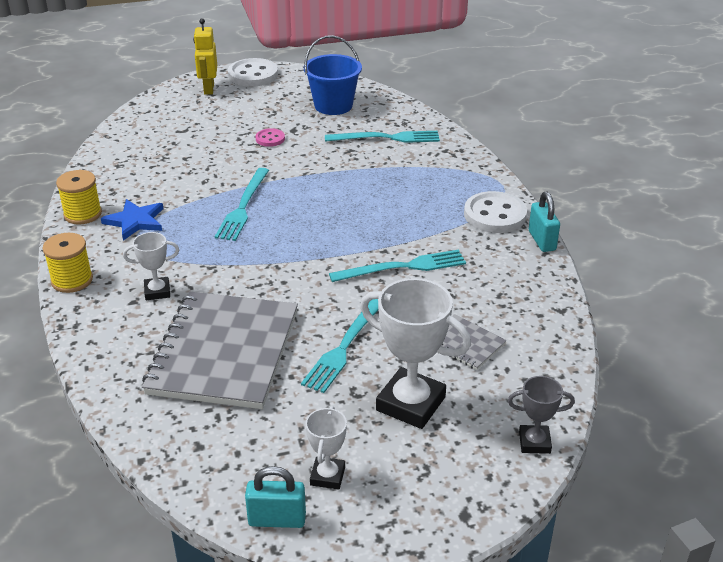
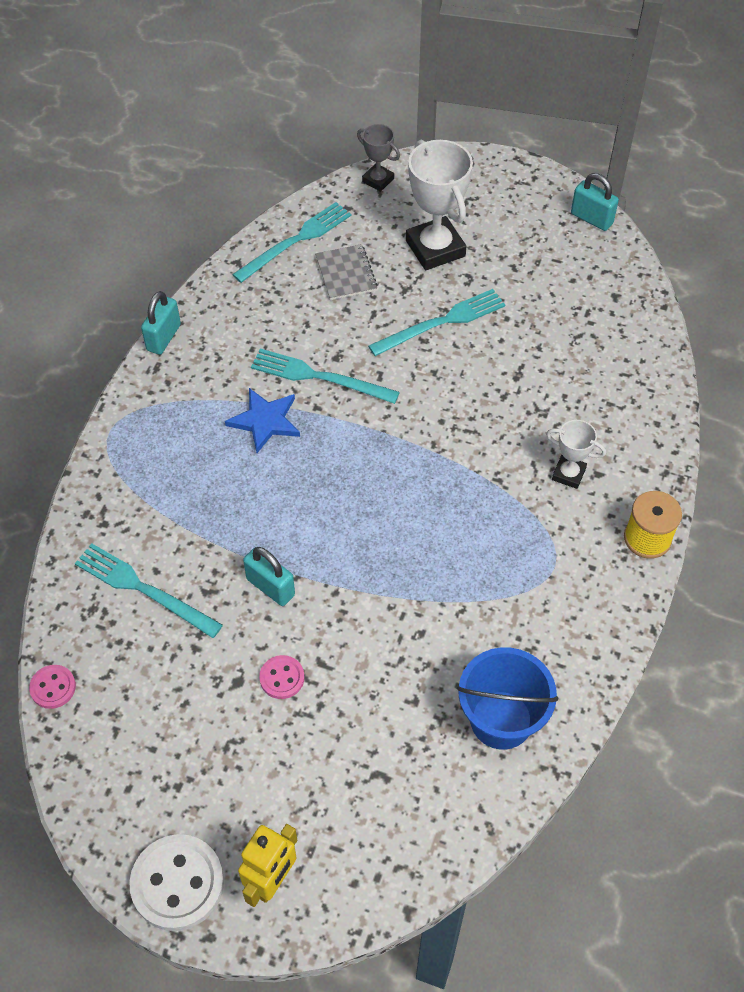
camera: 145 degrees left, 20 degrees up
(83, 214) = (594, 651): yellow spool -> none
(135, 221) = (539, 600): blue star -> blue star (265, 421)
(224, 352) = (547, 369): grey notebook -> none
(243, 206) = (406, 556): turquoise fork -> turquoise fork (296, 241)
(315, 164) = (270, 587): none -> turquoise padlock
(327, 476) = (537, 229): white trophy -> none
(333, 105) = (140, 709): blue bucket -> blue bucket (501, 720)
(386, 96) = (53, 687): none -> pink button
(495, 215) = (167, 393): white button -> none

